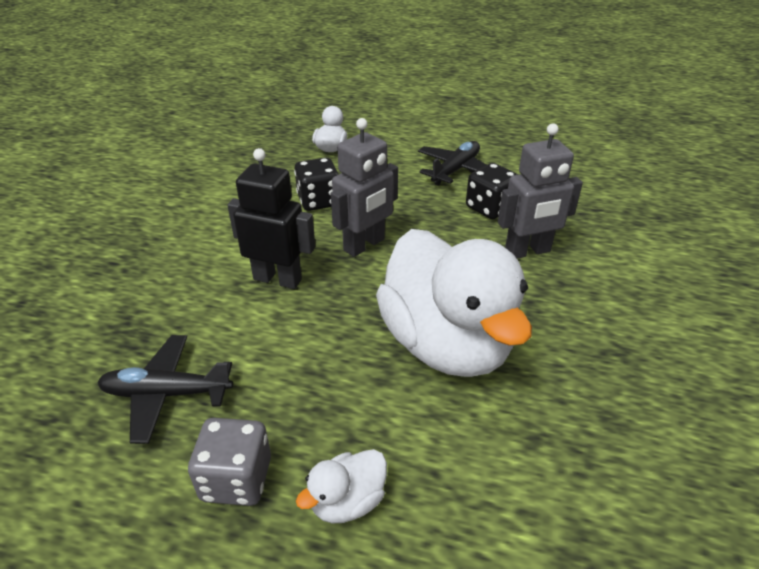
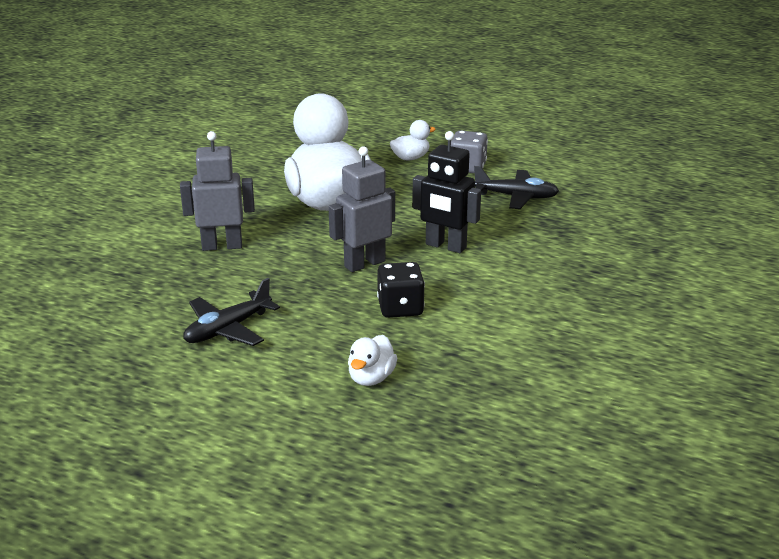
camera: 170 degrees left, 10 degrees down
(490, 208) = (223, 284): black dice -> none

